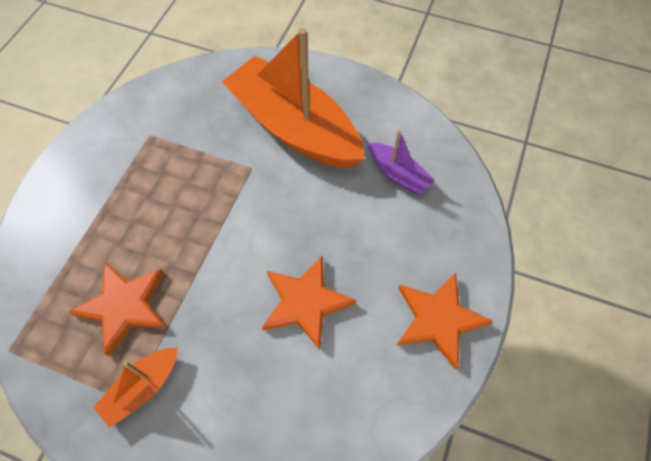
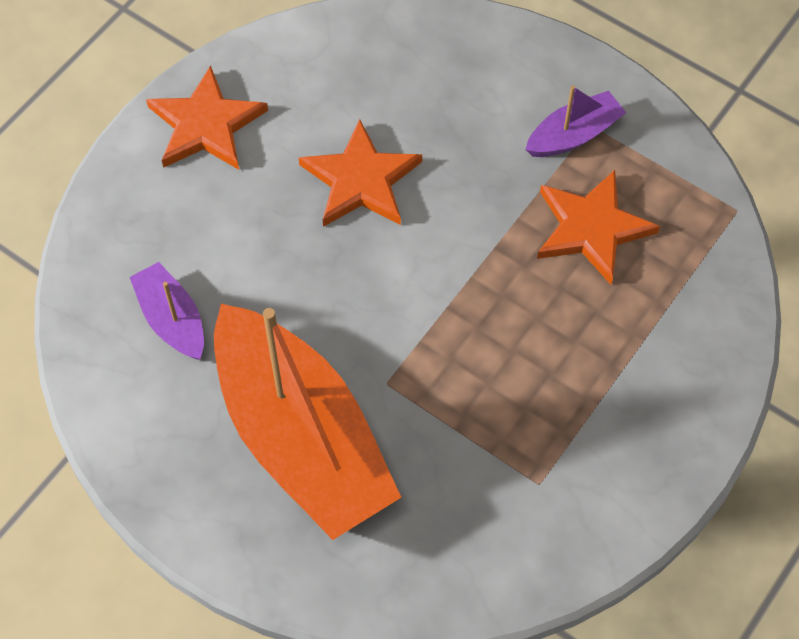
camera: 165 degrees left, 0 degrees up
(143, 388) = (573, 135): orange boat -> purple boat

